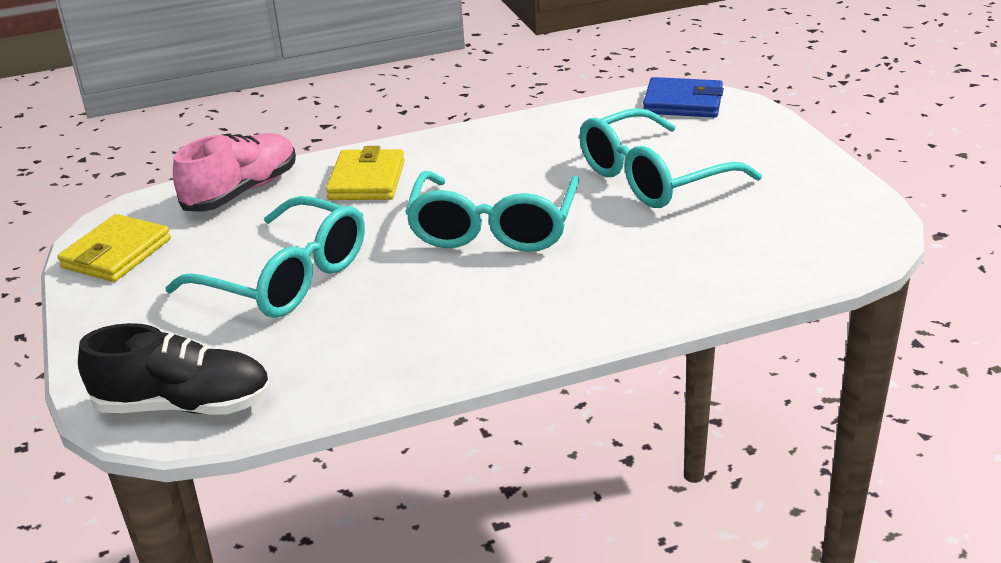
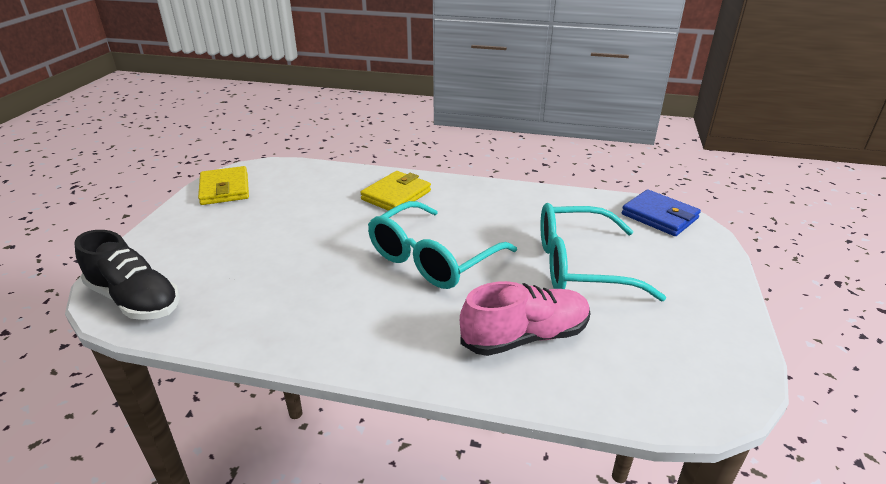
camera: 30 degrees right, 0 degrees up
(116, 253) = (225, 189): yellow wallet -> yellow wallet turned 75 degrees counterclockwise
(242, 191) = (324, 177): pink shoe -> pink shoe (525, 337)
(287, 278) = (282, 241): turquoise glasses -> none

